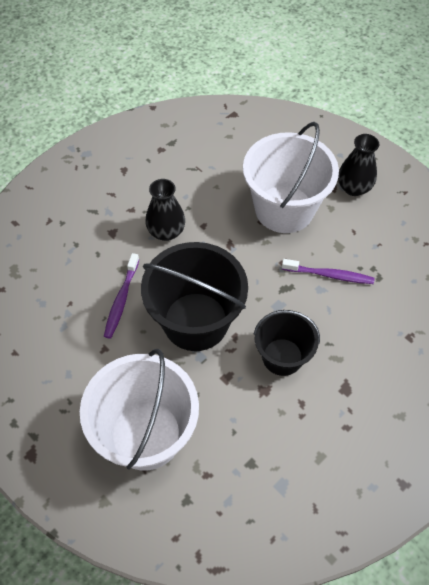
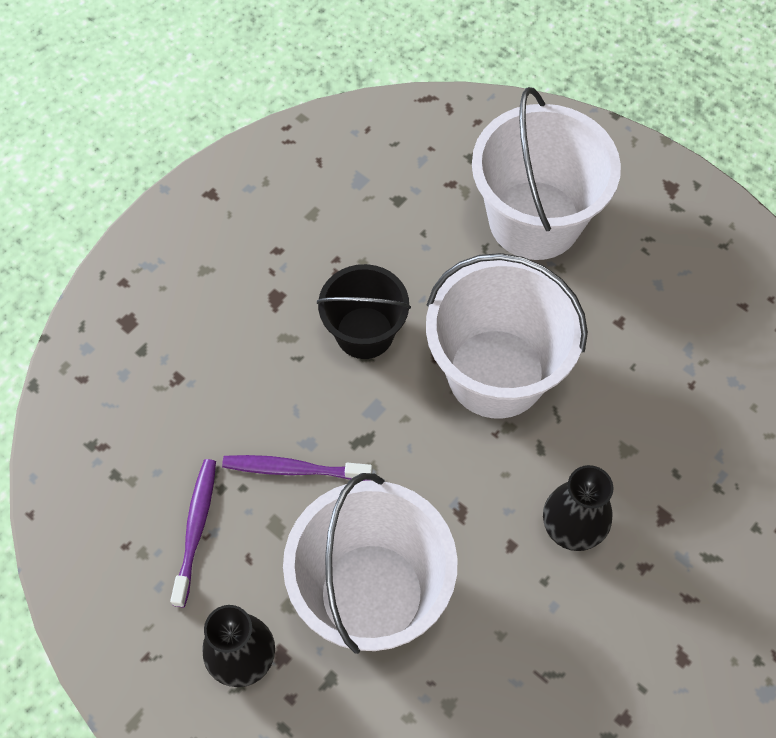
camera: 175 degrees right, 5 degrees up
(121, 300) = (615, 397): purple toothbrush -> purple toothbrush (196, 529)
(196, 321) = (496, 373): black bucket -> white bucket

